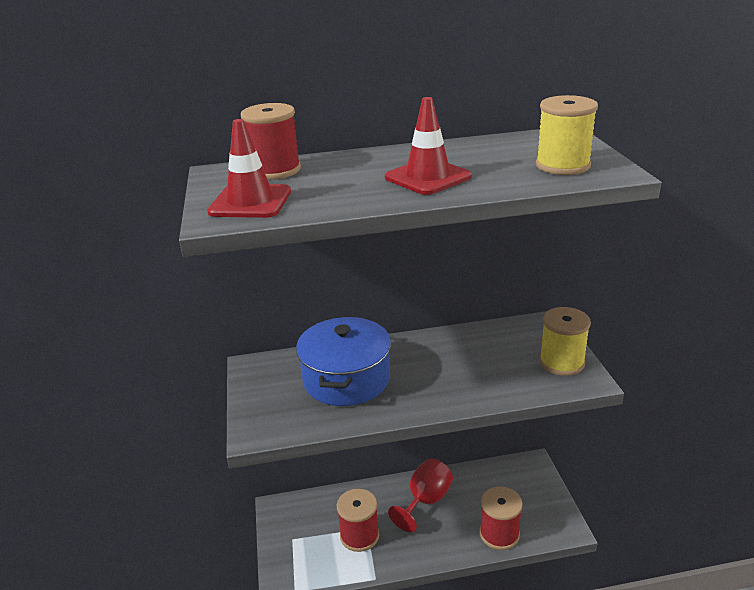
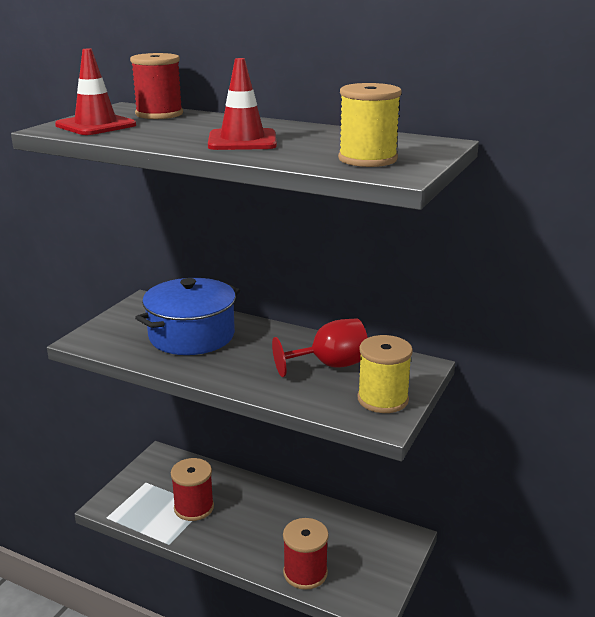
camera: 35 degrees right, 5 degrees down
(425, 501) = (274, 512): red goblet -> red goblet (330, 365)

